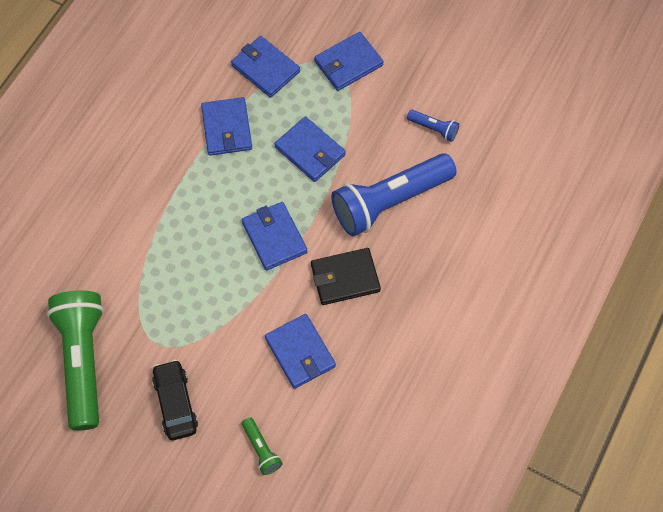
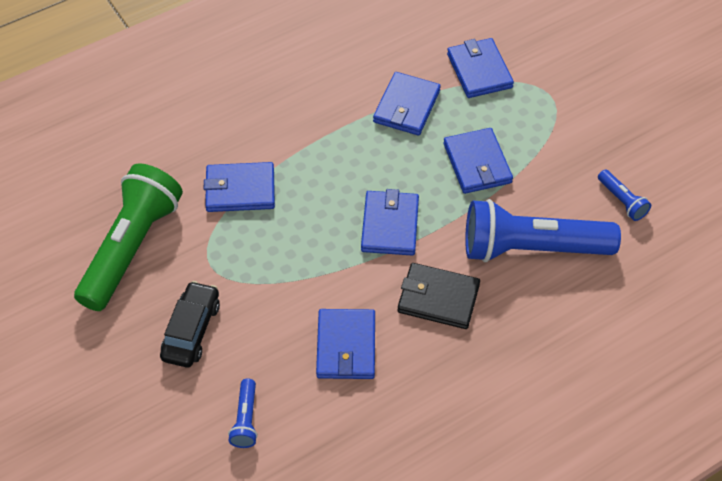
camera: 30 degrees right, 10 degrees down
(261, 449) = (245, 420): green flashlight -> blue flashlight
(348, 63) = (567, 102): blue wallet -> blue wallet (240, 190)

